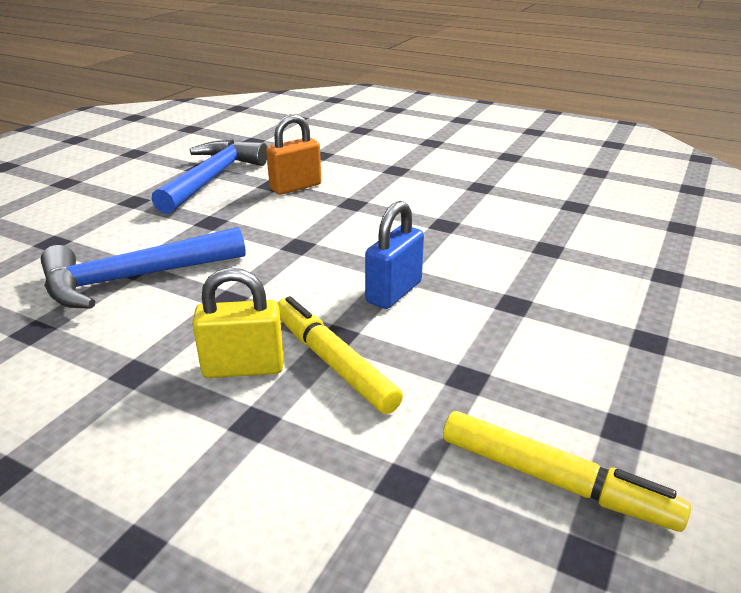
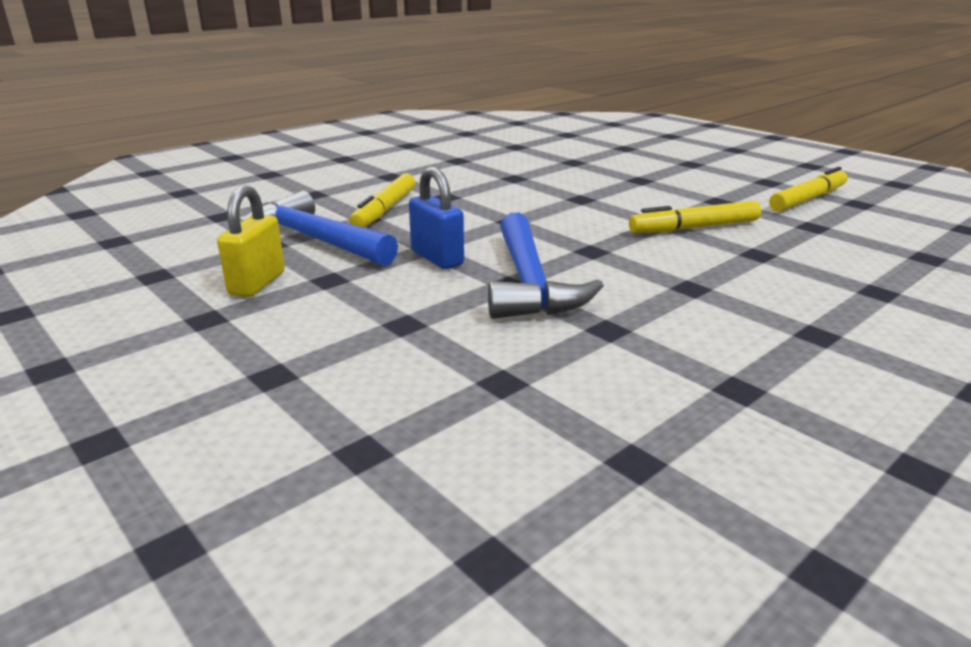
camera: 70 degrees left, 5 degrees down
(243, 367) = (694, 252): yellow padlock -> yellow padlock (257, 283)
(295, 187) = (385, 210): orange padlock -> yellow marker
(394, 292) = (609, 203): blue padlock -> blue padlock (437, 258)

